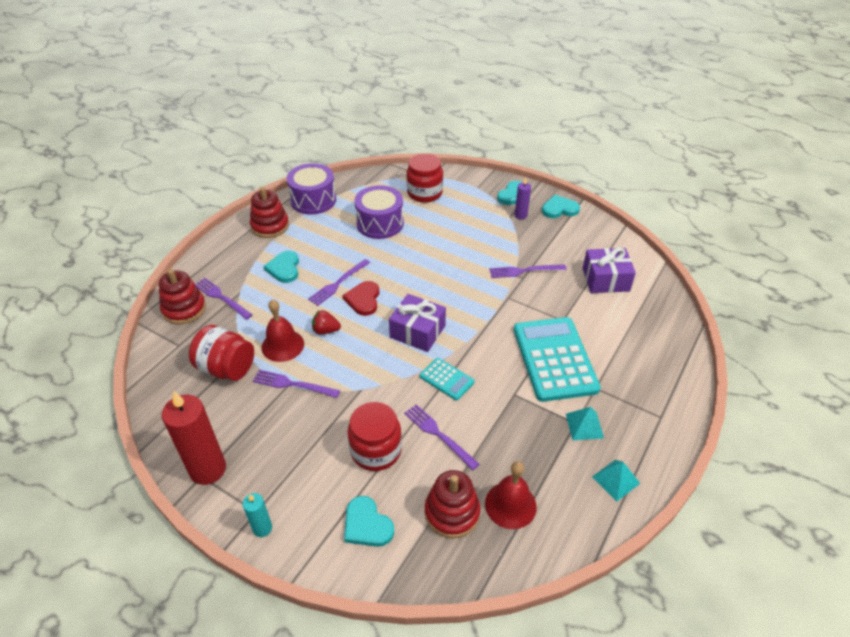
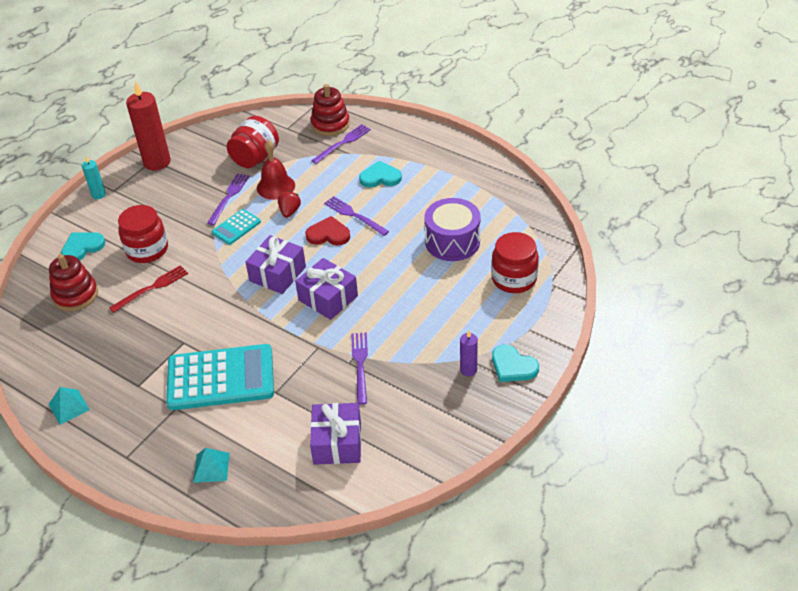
camera: 95 degrees right, 0 degrees up
(270, 226) = (448, 161): red stacking toy -> none
(313, 200) = (496, 187): purple drum -> none
(438, 434) = (152, 288): purple fork -> red fork
(447, 379) = (212, 294): turquoise calculator -> turquoise calculator (236, 227)
(449, 294) = (328, 298): none -> purple gift
(510, 505) = (70, 331): red bell -> none
(559, 209) = (483, 413): turquoise heart -> none
(584, 425) = (133, 392): turquoise pyramid -> turquoise pyramid (211, 467)

